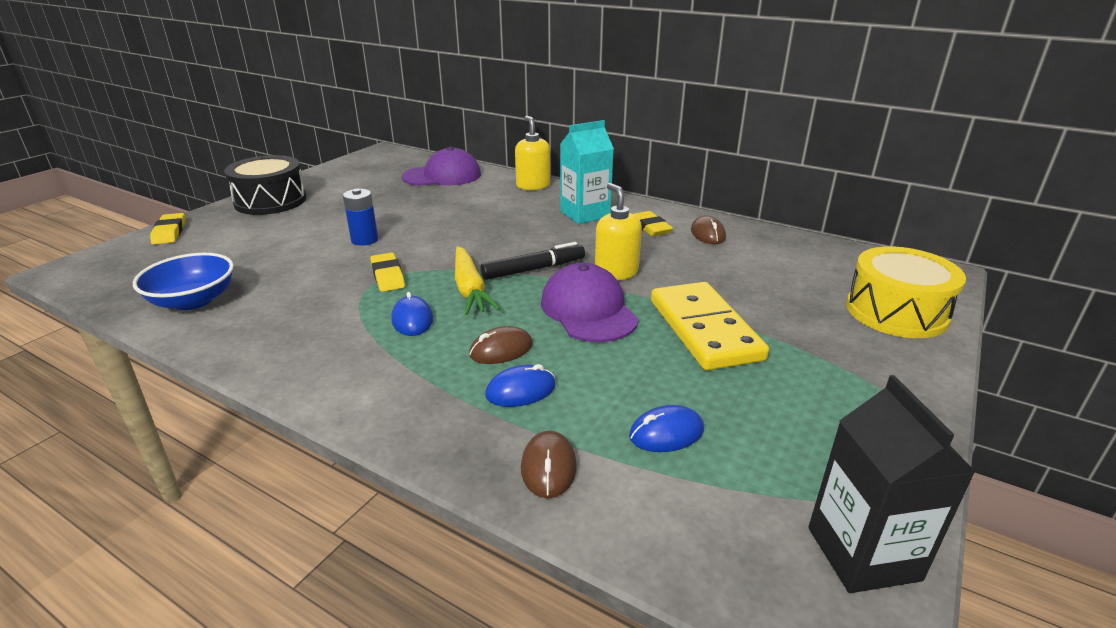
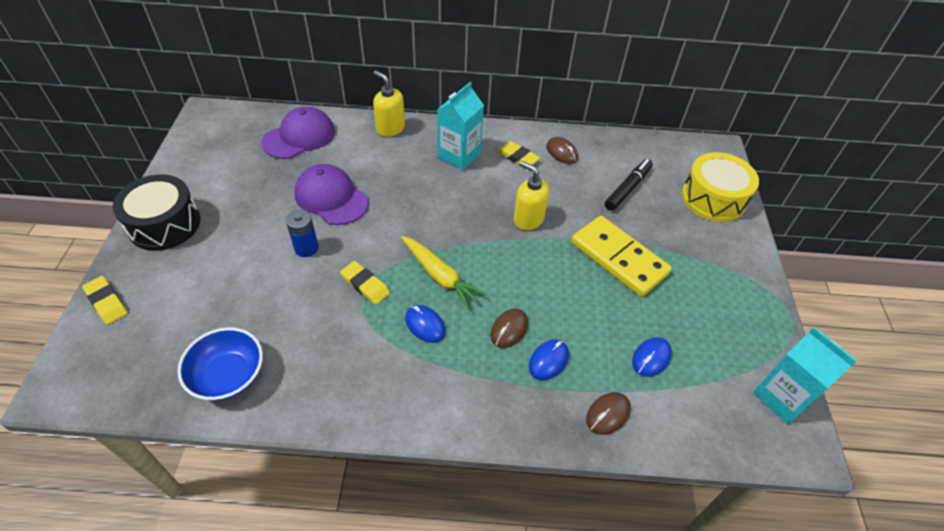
camera: 30 degrees left, 20 degrees up
(533, 269) = (469, 236): black marker -> black marker (627, 188)
(548, 467) = (607, 414): brown mouse -> brown mouse turned 75 degrees clockwise
(588, 310) = (537, 267): purple cap -> purple cap (331, 198)
(863, 553) = (782, 397): black carton -> turquoise carton

